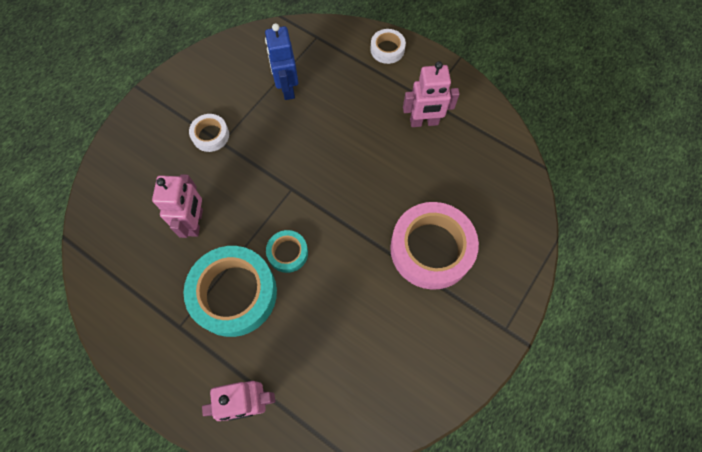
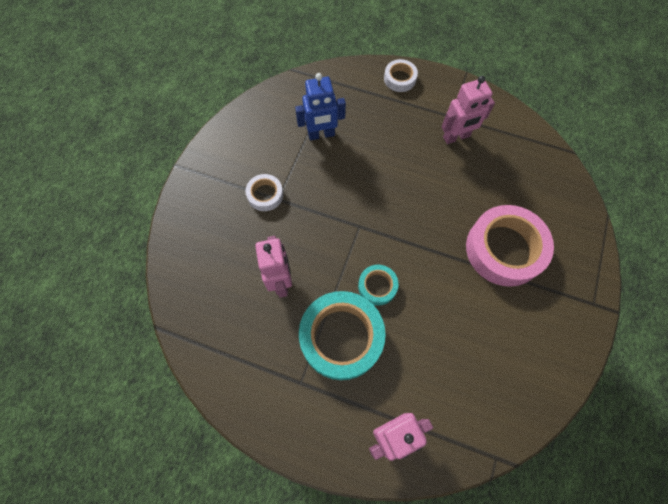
camera: 15 degrees left, 0 degrees up
(287, 88) = (321, 134): blue robot -> blue robot turned 75 degrees counterclockwise

